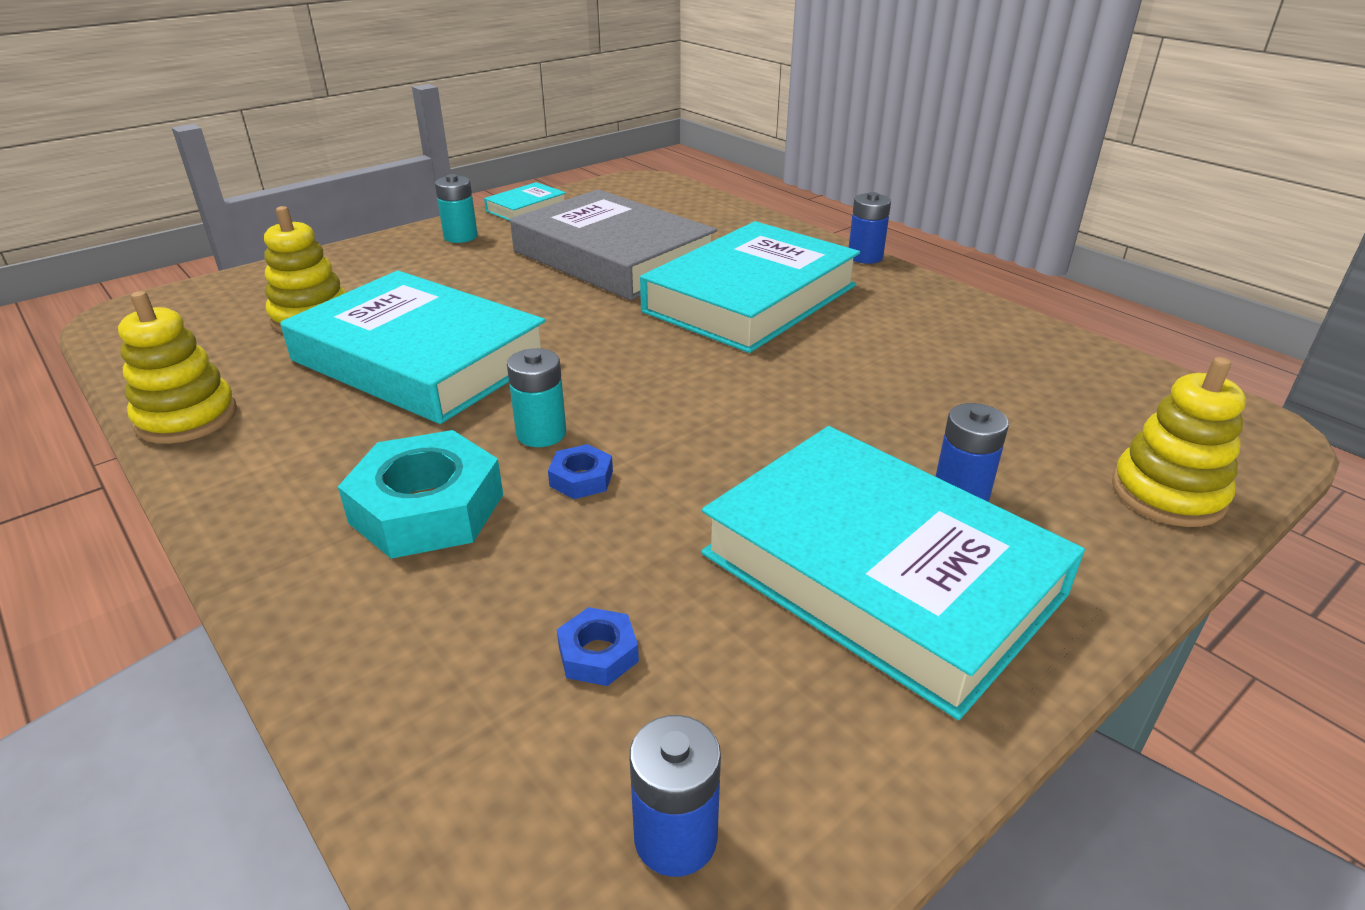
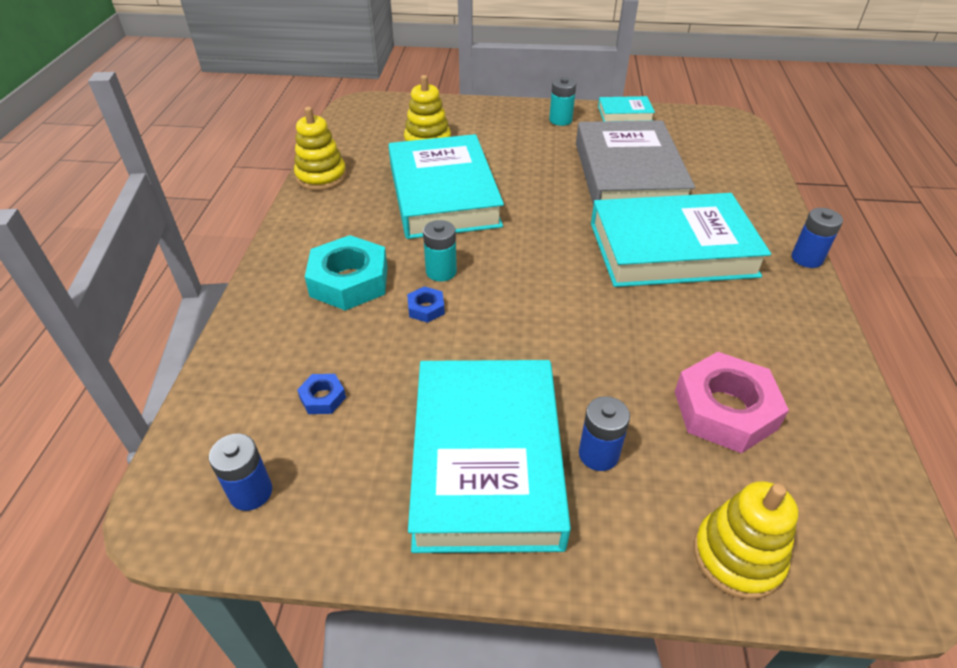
camera: 45 degrees right, 10 degrees up
(988, 396) = (724, 410): none -> pink nut

